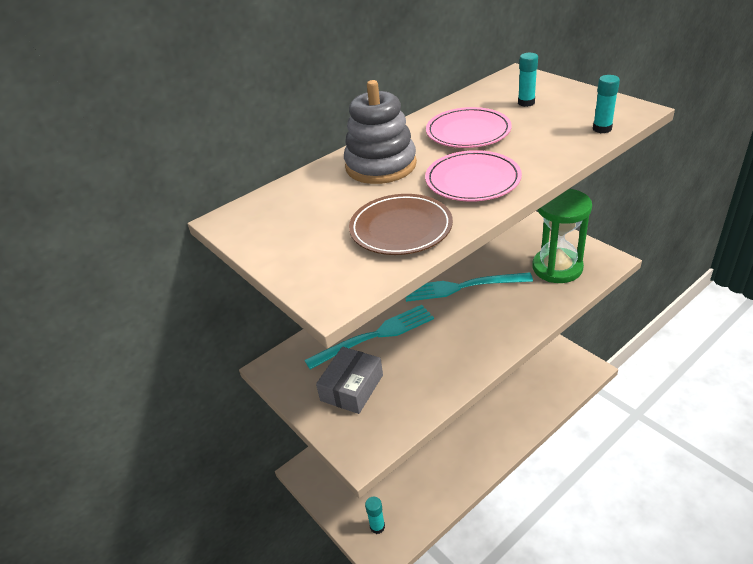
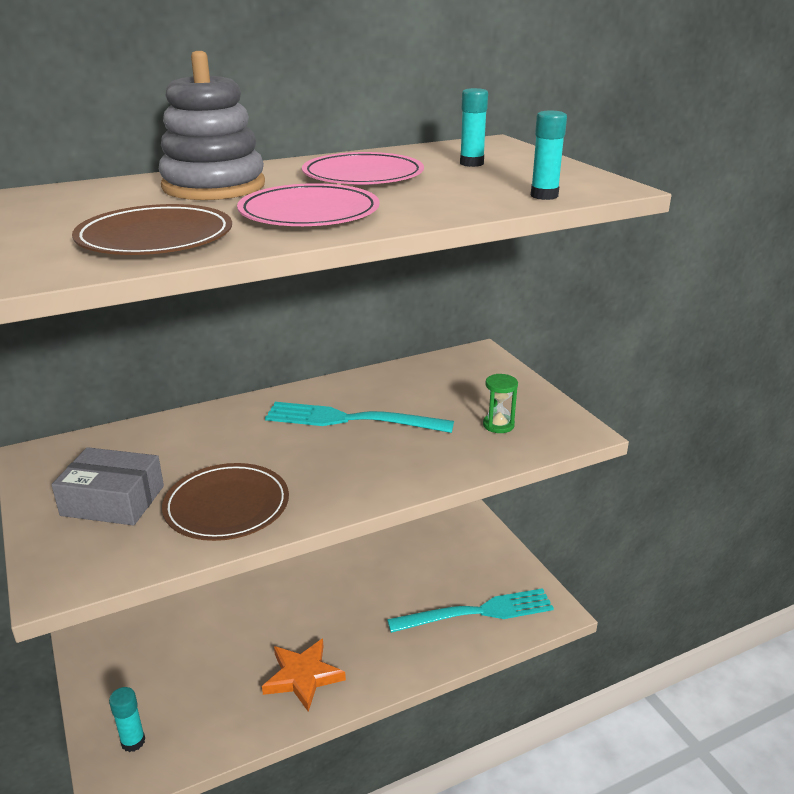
camera: 10 degrees right, 10 degrees down
(352, 388) = (113, 501): grey box -> grey box turned 60 degrees clockwise
(376, 335) = (195, 449): turquoise fork -> turquoise fork (479, 612)
(428, 372) = (227, 506): none -> brown plate
(458, 455) = (303, 676): none -> orange star
(557, 268) = (498, 425): green hourglass -> green hourglass, size x0.43

